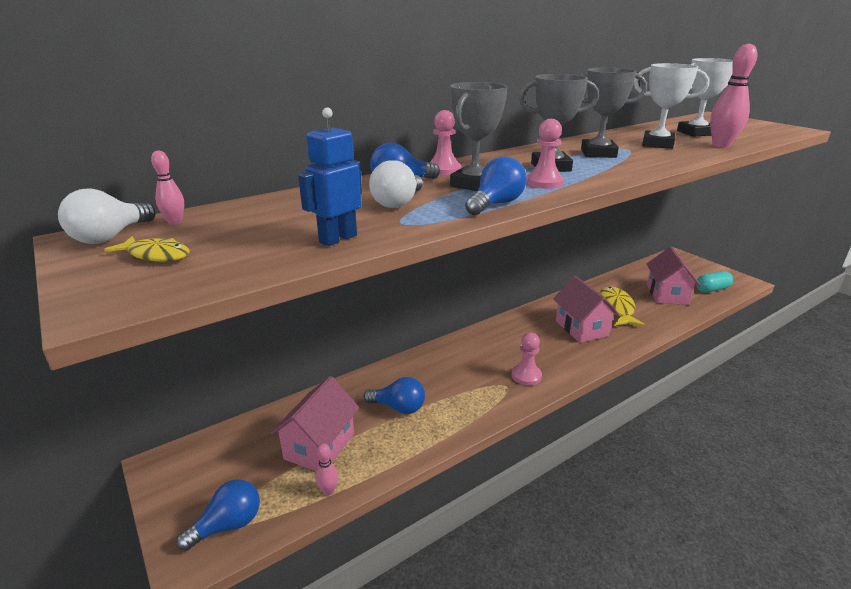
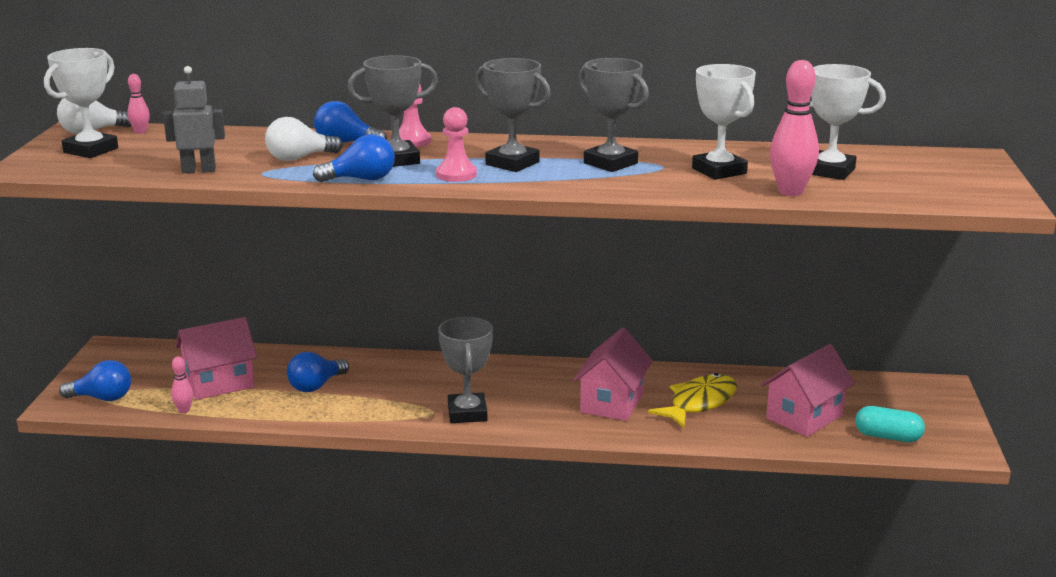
camera: 40 degrees right, 5 degrees down
(156, 255) = (91, 150): yellow fish -> white trophy
(337, 239) = (199, 170): blue robot -> grey robot
(398, 407) = (316, 386): blue light bulb -> blue light bulb turned 75 degrees clockwise
(526, 376) = (467, 413): pink pawn -> grey trophy

